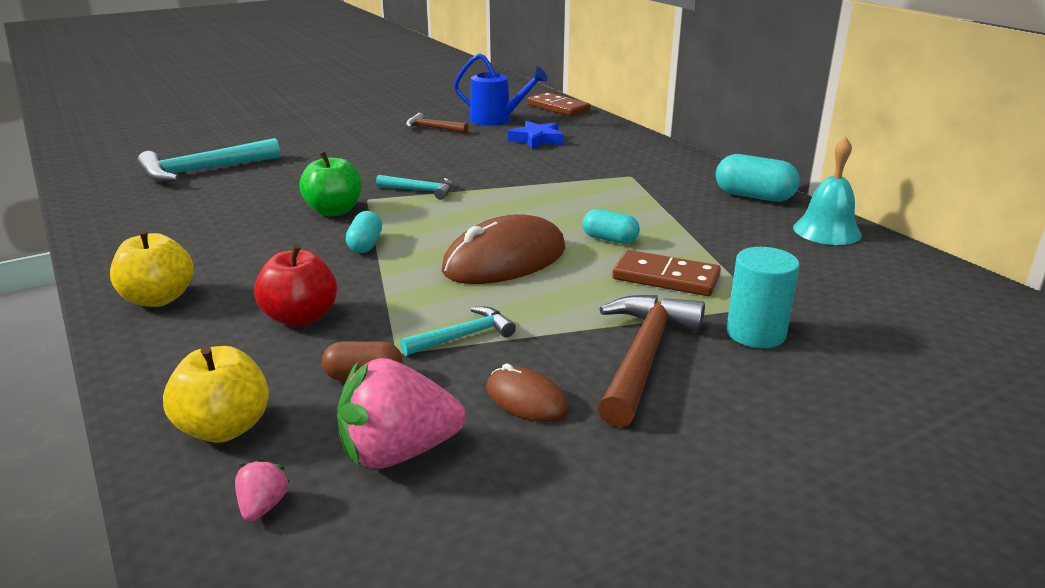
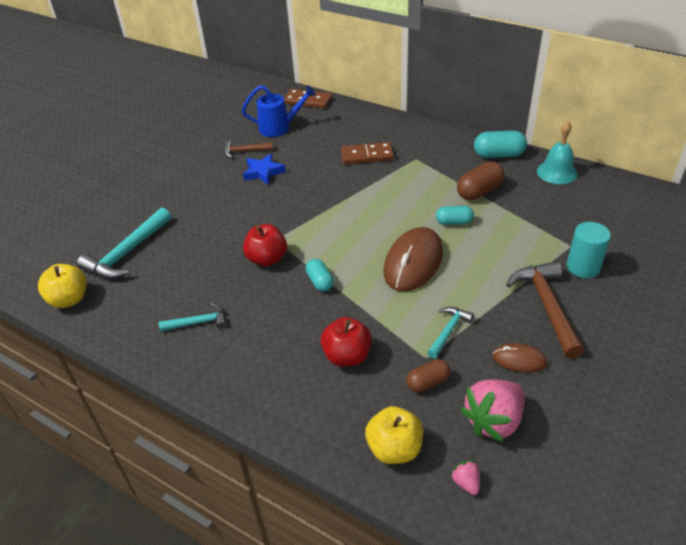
camera: 25 degrees left, 15 degrees up
(158, 299) = (244, 379): yellow apple -> yellow apple (69, 299)
(334, 211) = (267, 259): green apple -> red apple
(420, 191) = (302, 219): turquoise hammer -> turquoise hammer (198, 322)
(537, 140) = (327, 141): blue star -> blue star (263, 172)
(666, 277) = (509, 243): brown domino -> brown domino (367, 155)
(683, 221) = (479, 191): none -> brown capsule

